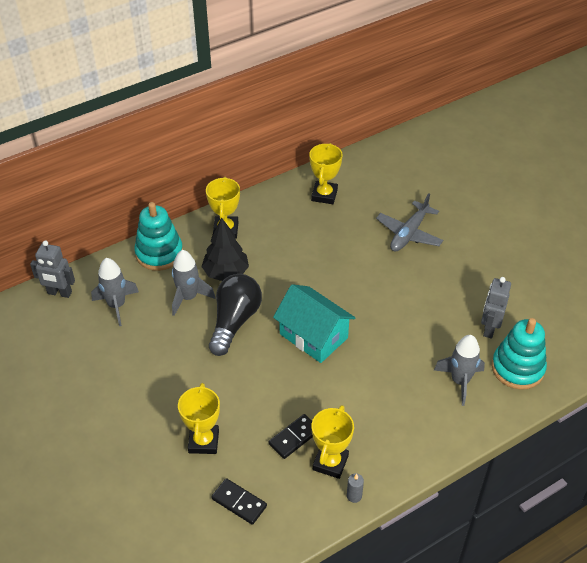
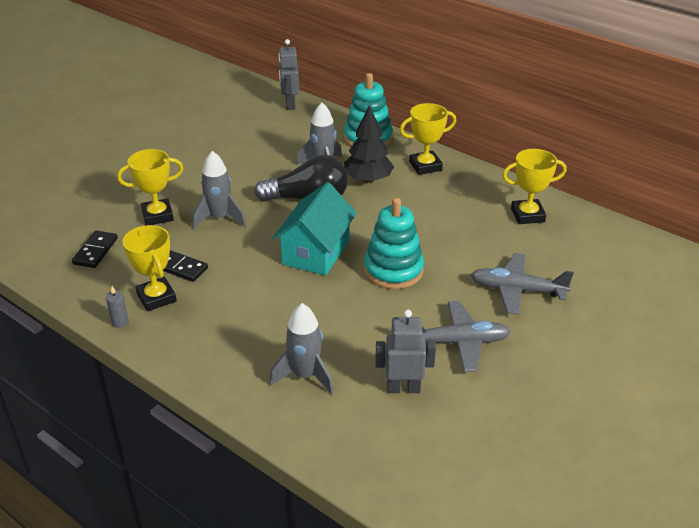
camera: 70 degrees right, 10 degrees down
(117, 305) = (291, 134): grey rocket -> grey rocket (219, 218)
(330, 462) = (156, 297): yellow trophy -> yellow trophy turned 60 degrees clockwise
(453, 283) = (459, 342): none -> grey plane
(517, 368) = (351, 426): turquoise stacking toy -> turquoise stacking toy (393, 270)

